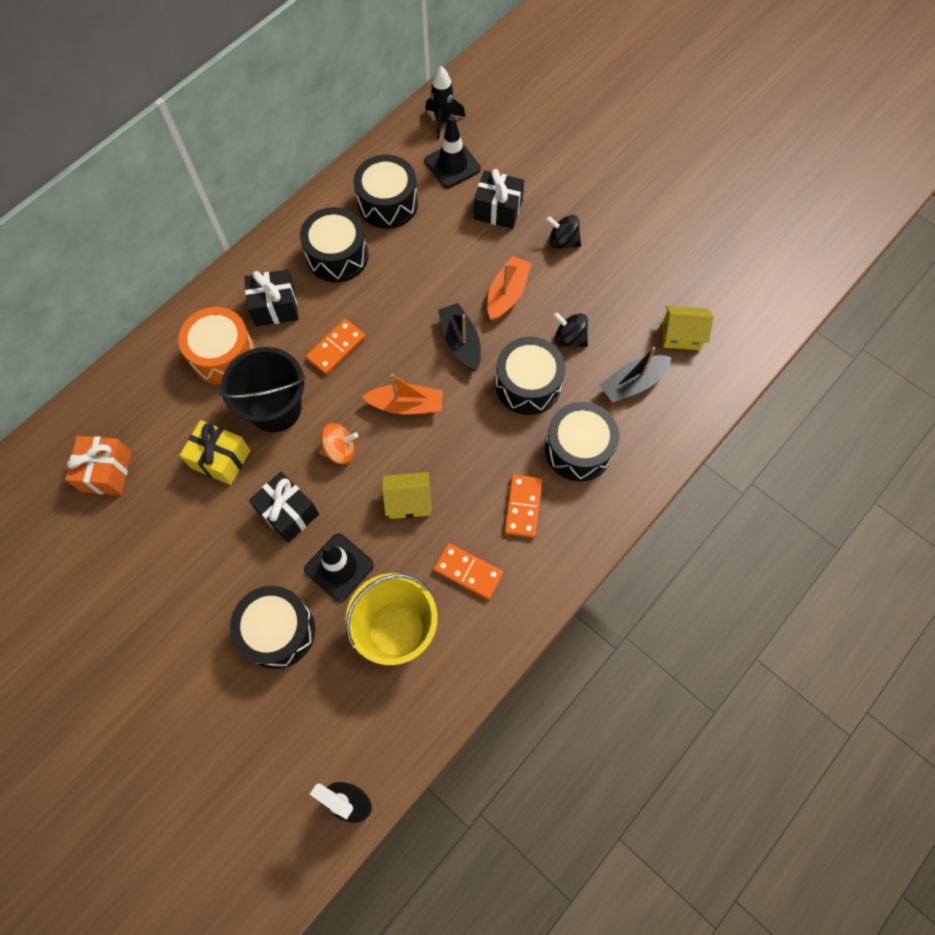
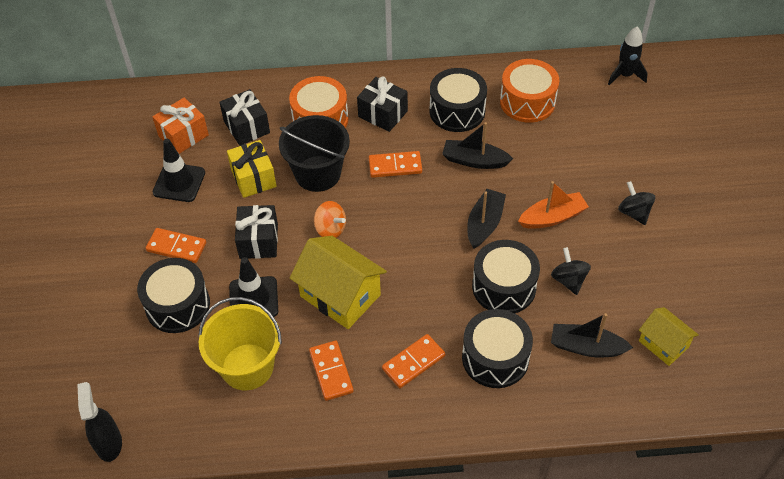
camera: 45 degrees right, 15 degrees down
(218, 581) = (176, 247): none -> orange domino
(388, 203) = (527, 102): black drum -> orange drum
(397, 291) = (474, 161): none -> black boat
(406, 405) = (403, 235): orange boat -> none
(408, 501) = (340, 295): yellow house -> yellow house, size x1.69
(452, 165) = (602, 108): black traffic cone -> black traffic cone (179, 182)
(498, 210) = (605, 158): black gift -> black gift (247, 127)

